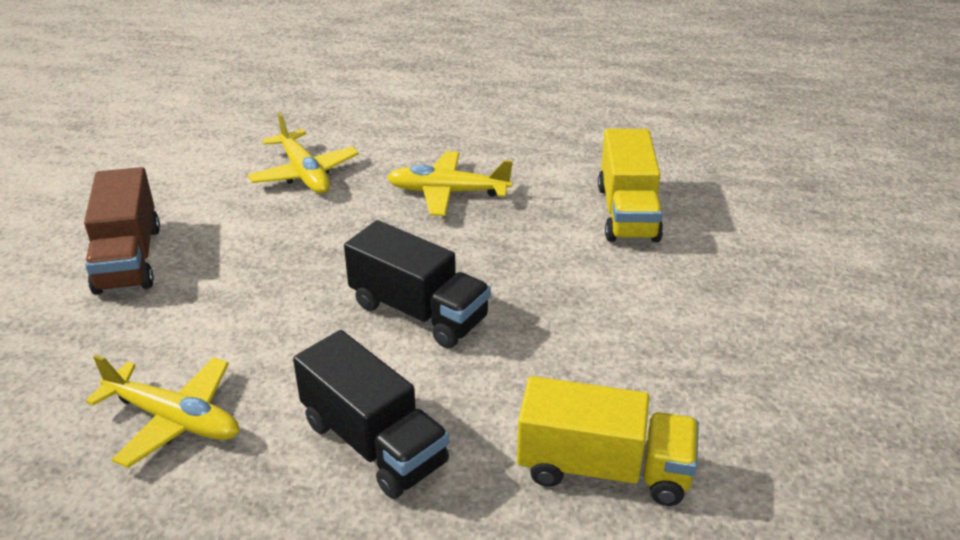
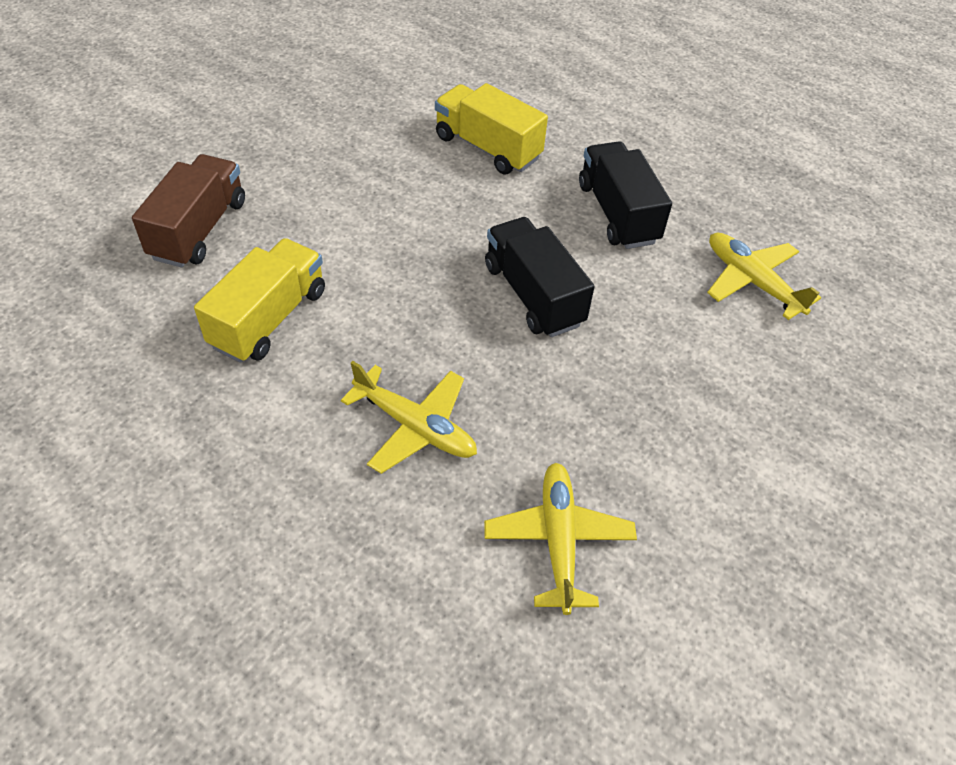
camera: 155 degrees left, 15 degrees up
(128, 259) = (787, 475): brown truck -> brown truck (199, 229)

